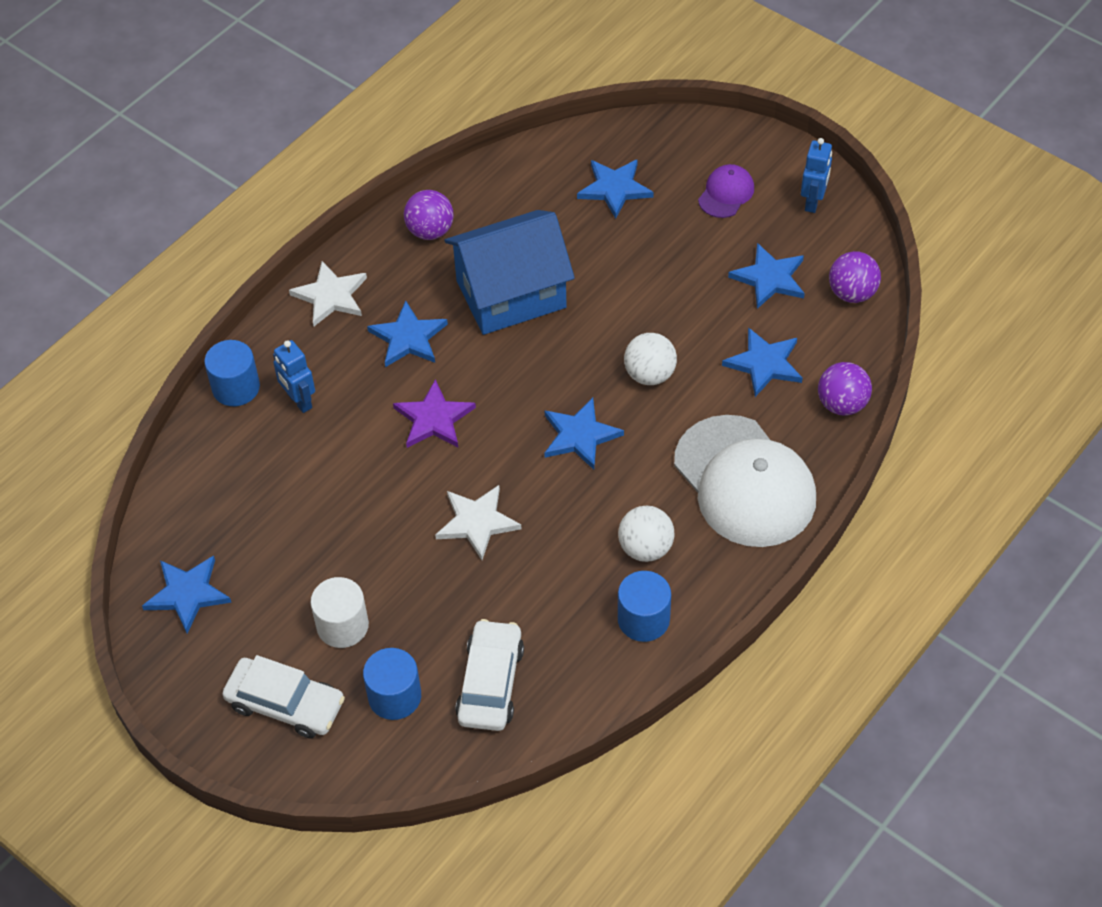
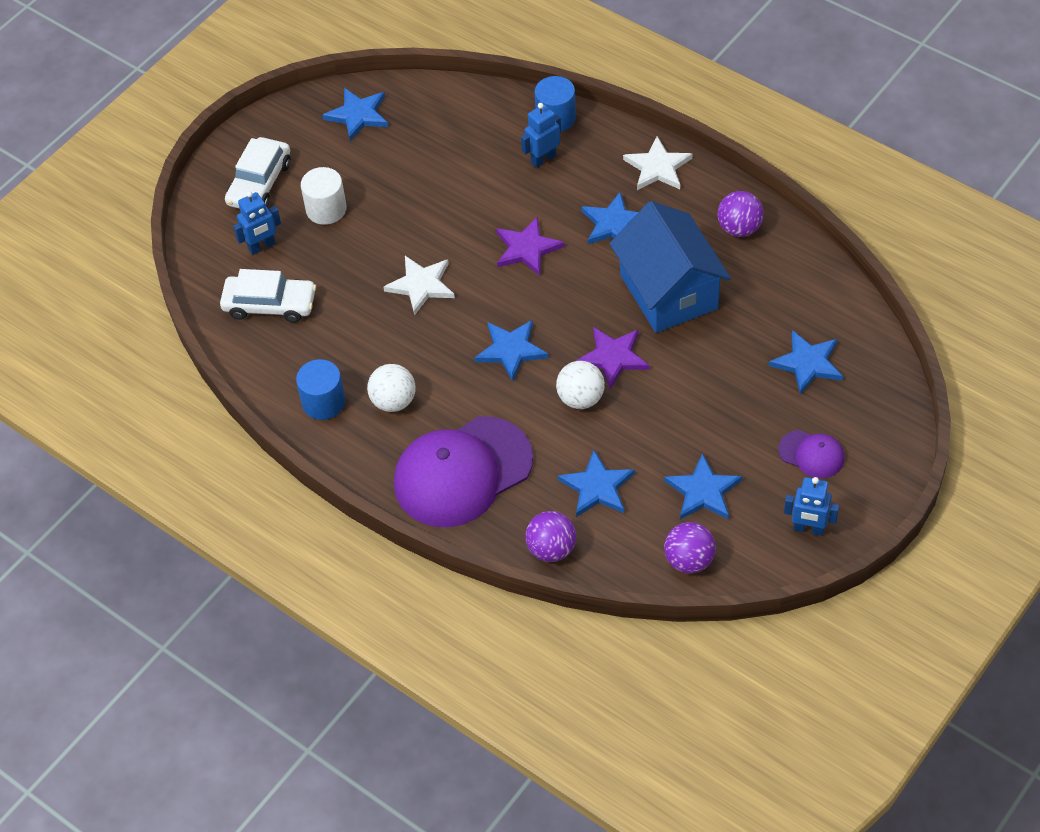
camera: 90 degrees right, 0 degrees up
(394, 696) = (262, 247): blue cylinder -> blue robot
(596, 345) = (613, 357): none -> purple star
(745, 482) = (462, 472): white cap -> purple cap

